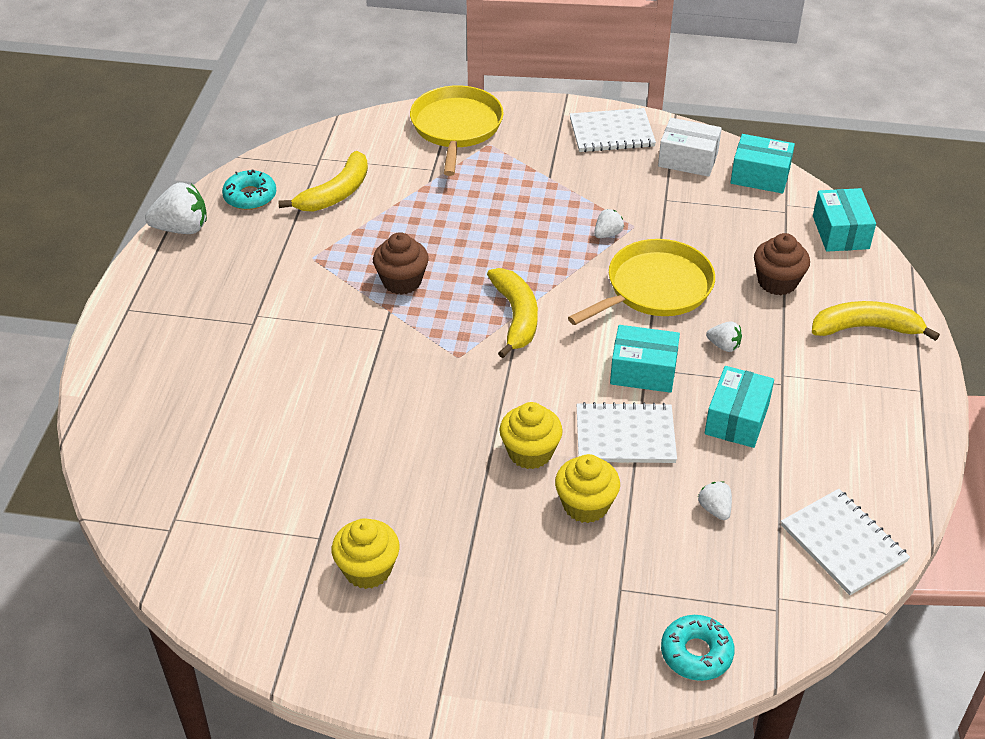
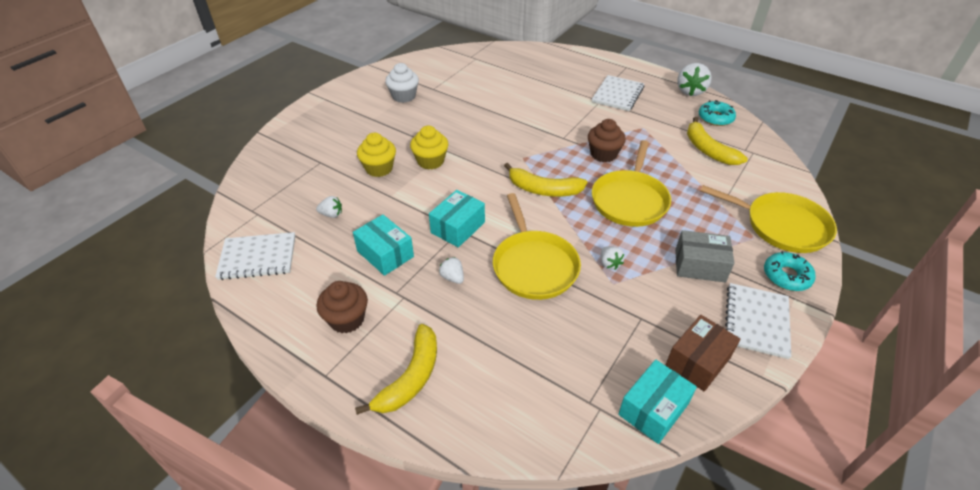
camera: 115 degrees right, 0 degrees up
(367, 569) = (404, 96): yellow cupcake -> white cupcake
(486, 240) = (630, 200): none -> yellow pan
(562, 173) = (699, 265): none -> grey box
(625, 435) = (413, 200): white notebook -> white notebook (618, 94)
(688, 159) = (698, 361): white box -> brown box
(696, 653) = (262, 173): turquoise donut -> turquoise donut (786, 276)
(724, 346) = (452, 277): white strawberry -> white strawberry turned 90 degrees clockwise
(777, 282) = (499, 344): brown cupcake -> brown cupcake (347, 319)
(840, 232) = (538, 432): turquoise box -> none

